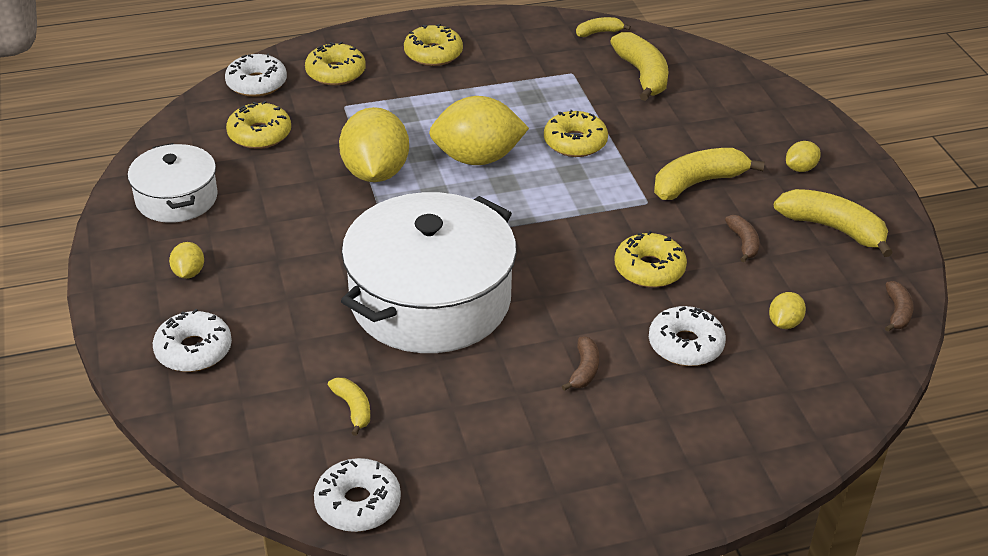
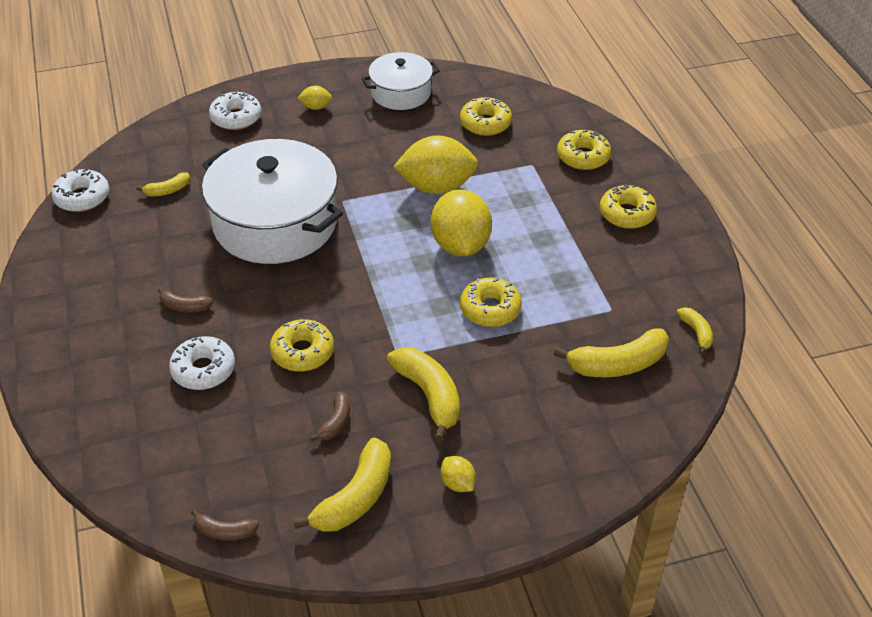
camera: 90 degrees right, 5 degrees up
(256, 83) = (558, 115): white donut -> none
(743, 243) = (336, 422): brown banana -> brown banana turned 60 degrees counterclockwise
(784, 323) = (221, 440): yellow lemon -> none

